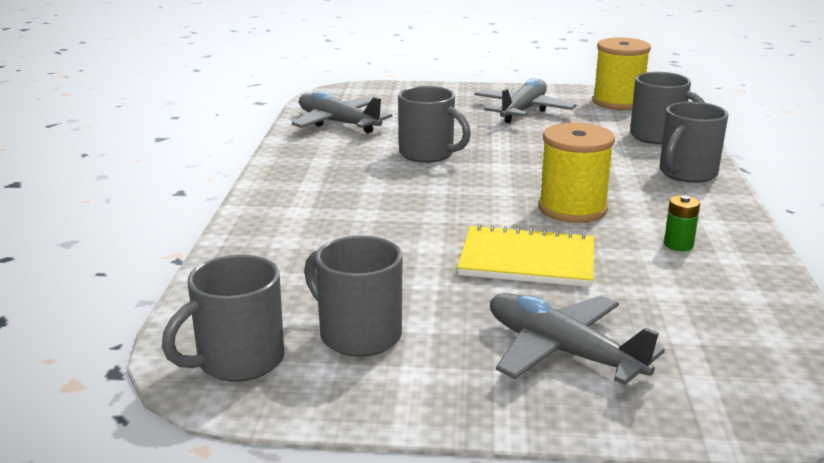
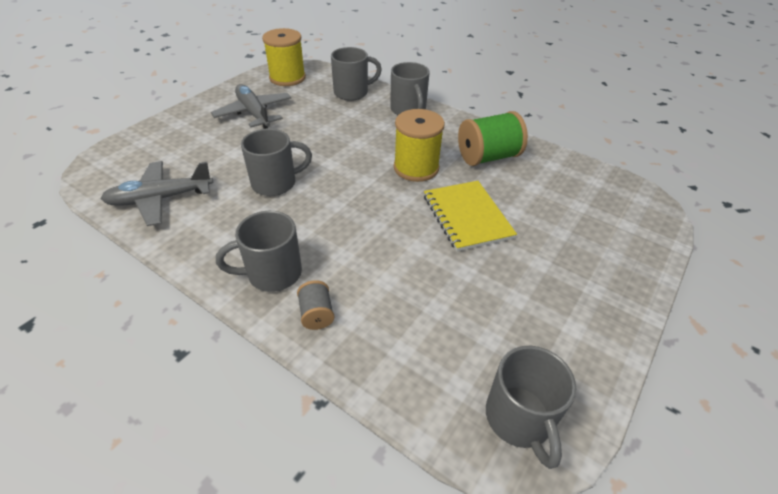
camera: 60 degrees left, 20 degrees up
(274, 225) = (316, 314): none -> grey spool
(358, 335) = (515, 335): grey mug -> grey mug (272, 273)
(527, 260) = (467, 216): yellow notebook -> yellow notebook turned 60 degrees counterclockwise
(562, 351) = (577, 255): grey plane -> none
(678, 245) = (487, 157): green battery -> green spool

